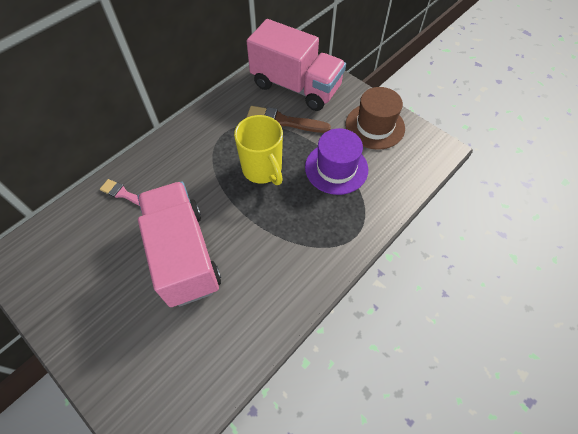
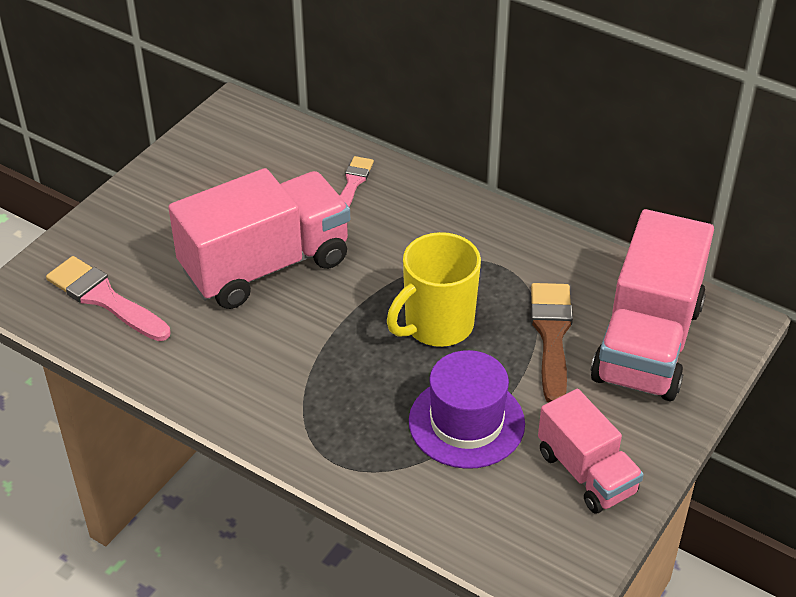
camera: 80 degrees right, 15 degrees down
(183, 370) = (105, 299): none -> pink brush
(375, 126) = (586, 472): brown hat -> pink truck

